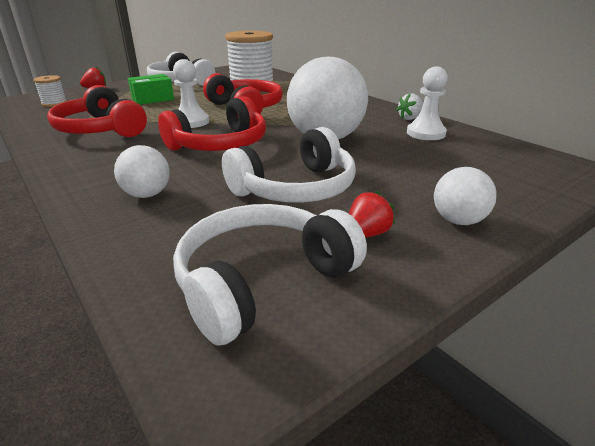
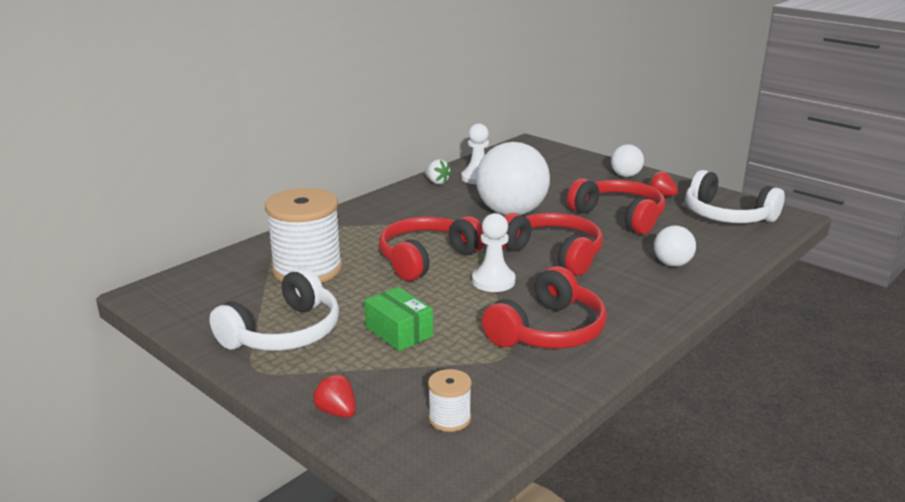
camera: 100 degrees left, 5 degrees down
(296, 188) = (619, 216): white headphones -> red headphones

